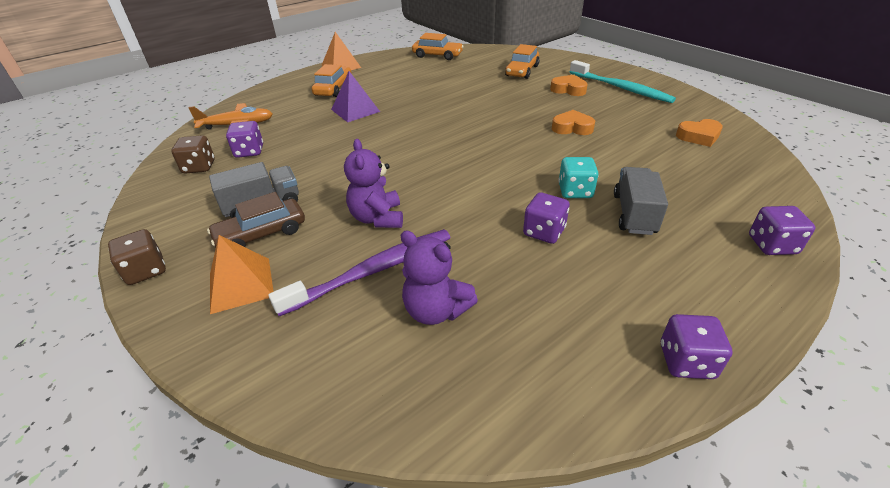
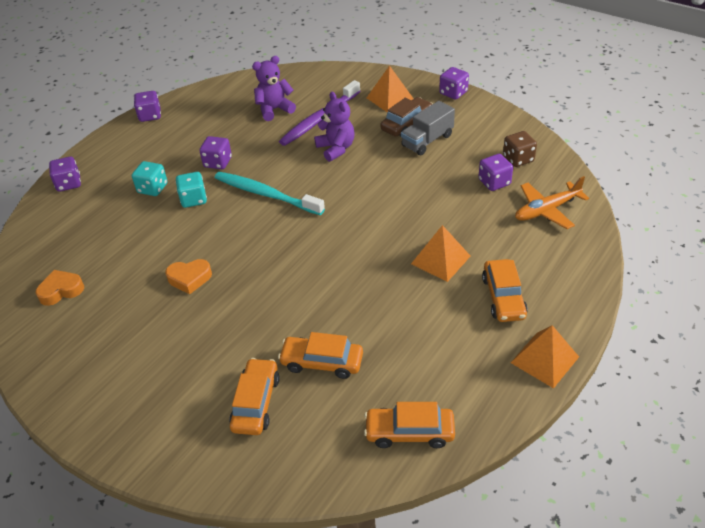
camera: 165 degrees right, 5 degrees up
(146, 271) = (453, 93): brown dice -> purple dice
(355, 110) = (440, 260): purple pyramid -> orange pyramid
(436, 310) = (274, 110): purple teddy bear -> purple teddy bear turned 45 degrees counterclockwise
(474, 79) = (322, 362): none -> orange car
(568, 89) = (188, 359): orange heart -> none
(621, 88) = (115, 378): turquoise toothbrush -> turquoise toothbrush (266, 194)
(634, 214) = (152, 188): grey truck -> turquoise dice

